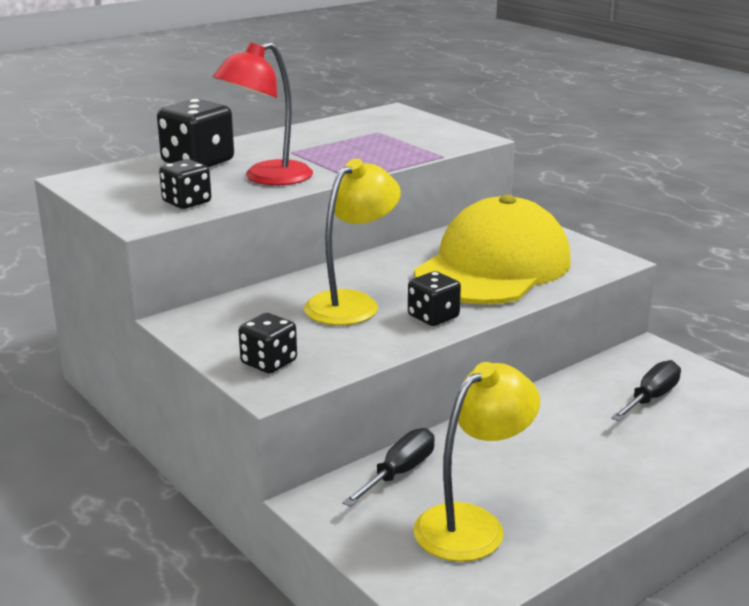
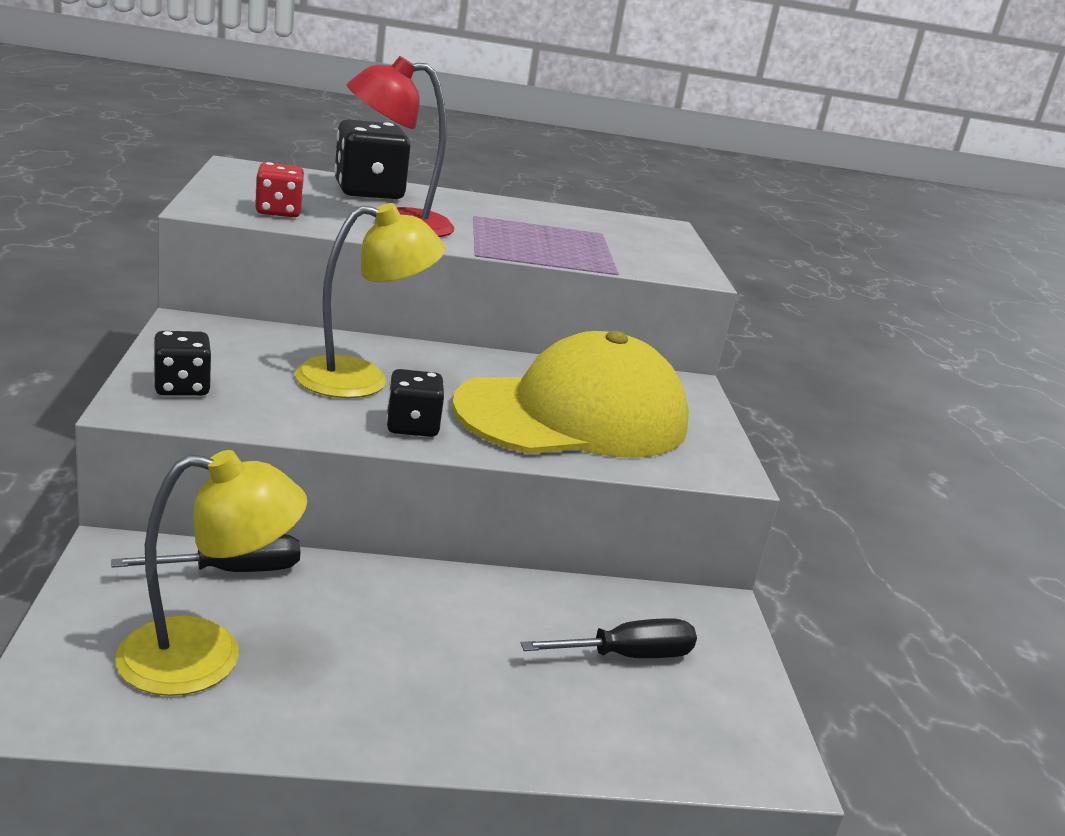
camera: 30 degrees right, 0 degrees up
(187, 202) = (278, 212): black dice -> red dice

